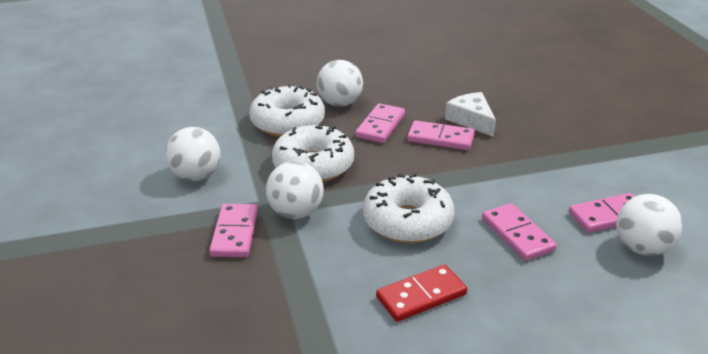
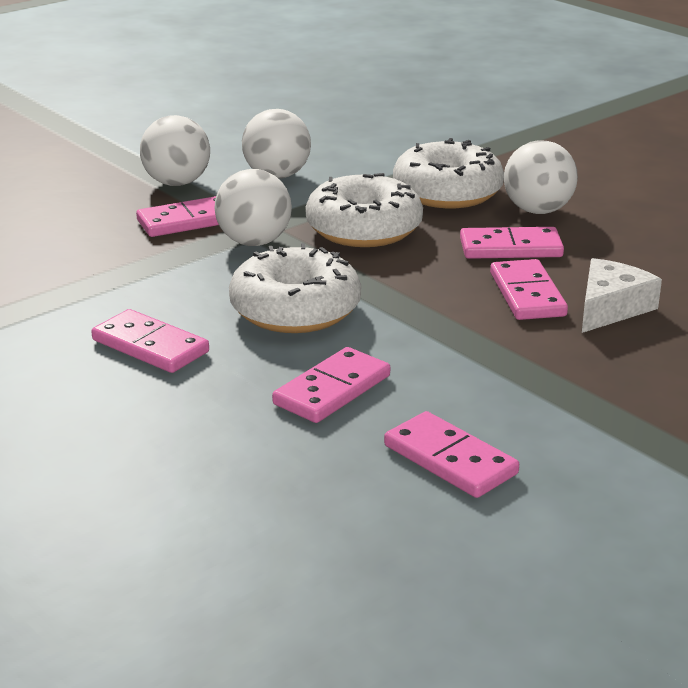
camera: 65 degrees right, 5 degrees down
(421, 296) = (150, 346): red domino -> pink domino
(642, 248) = (385, 498): white ball -> white ball (177, 183)

